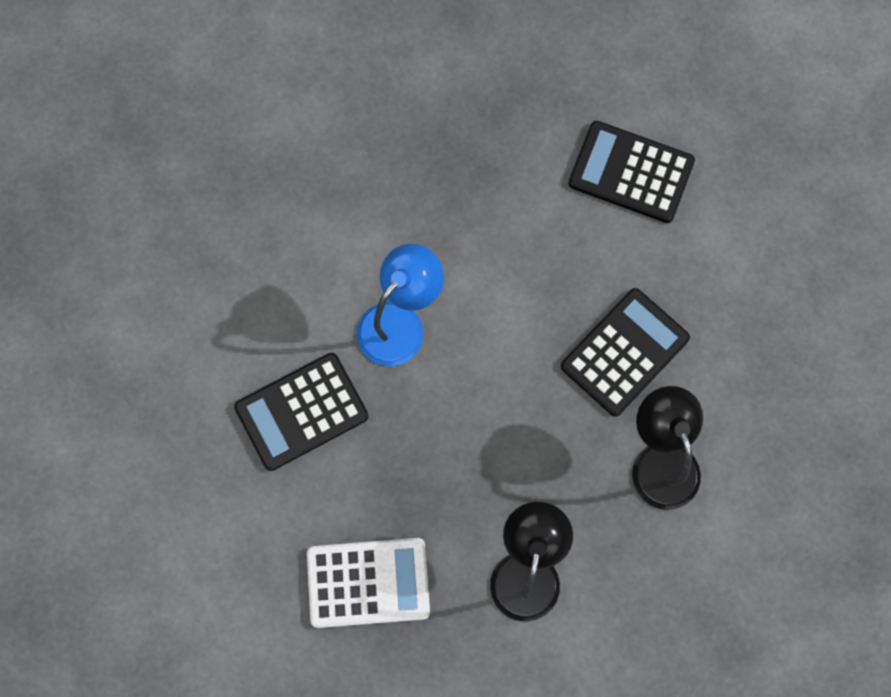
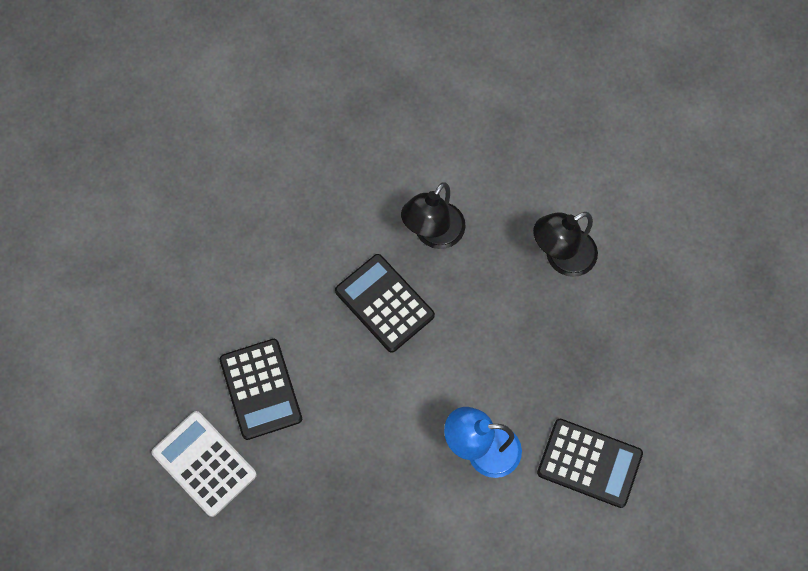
camera: 130 degrees left, 5 degrees down
(368, 583) = (650, 338): white calculator -> white calculator (204, 463)
(625, 352) = (384, 303): black calculator -> black calculator turned 45 degrees clockwise

